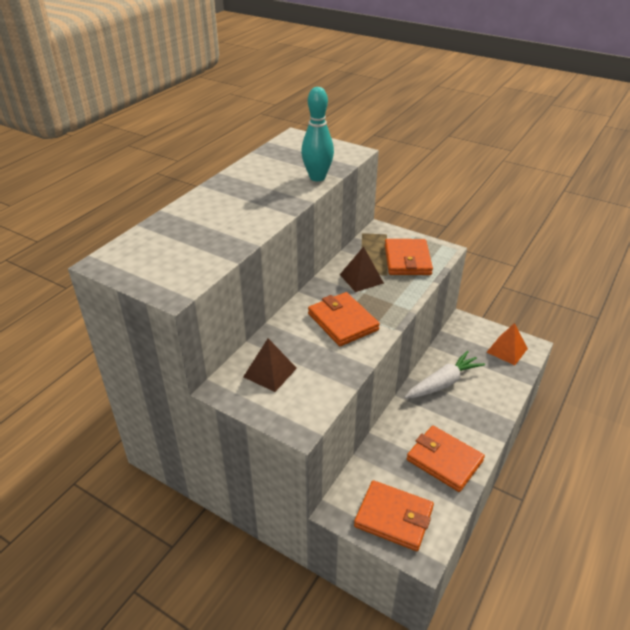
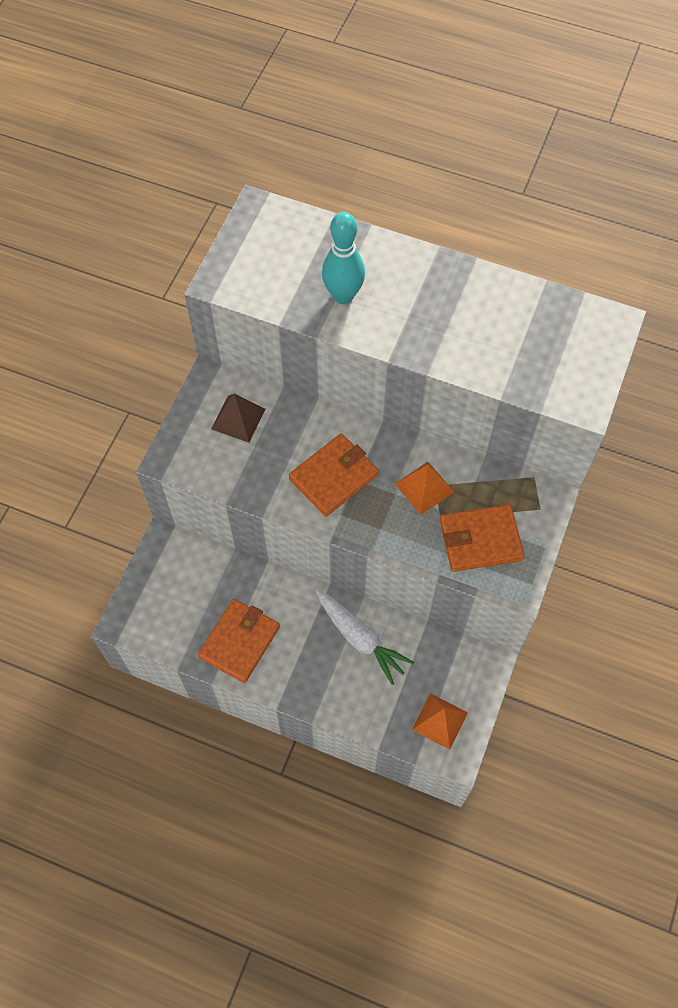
camera: 80 degrees right, 25 degrees up
(317, 177) = (492, 369): turquoise bowling pin -> turquoise bowling pin (343, 295)
(361, 278) = (424, 488): brown pyramid -> orange pyramid
(393, 517) = (161, 594): orange wallet -> none

